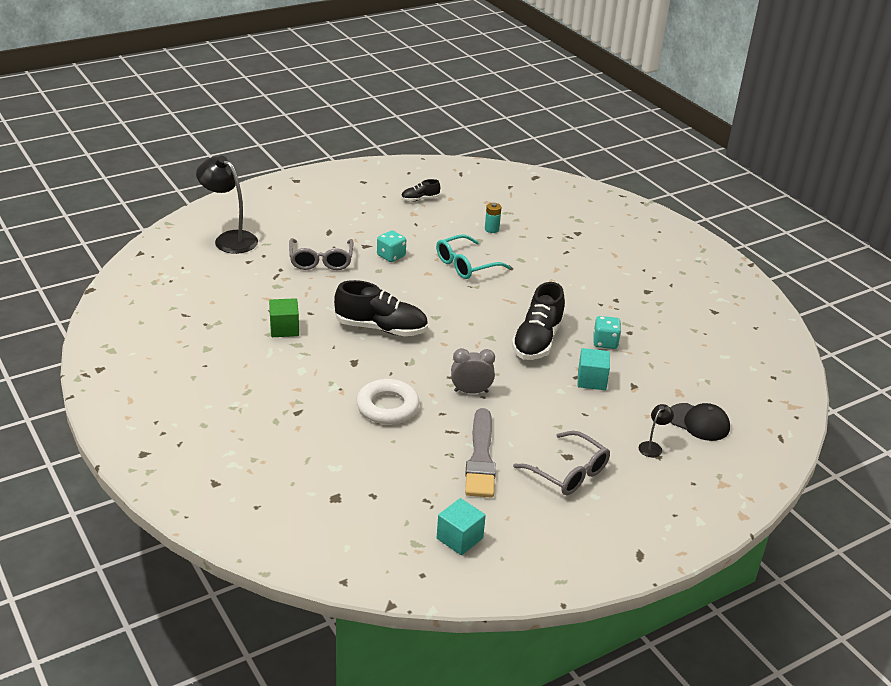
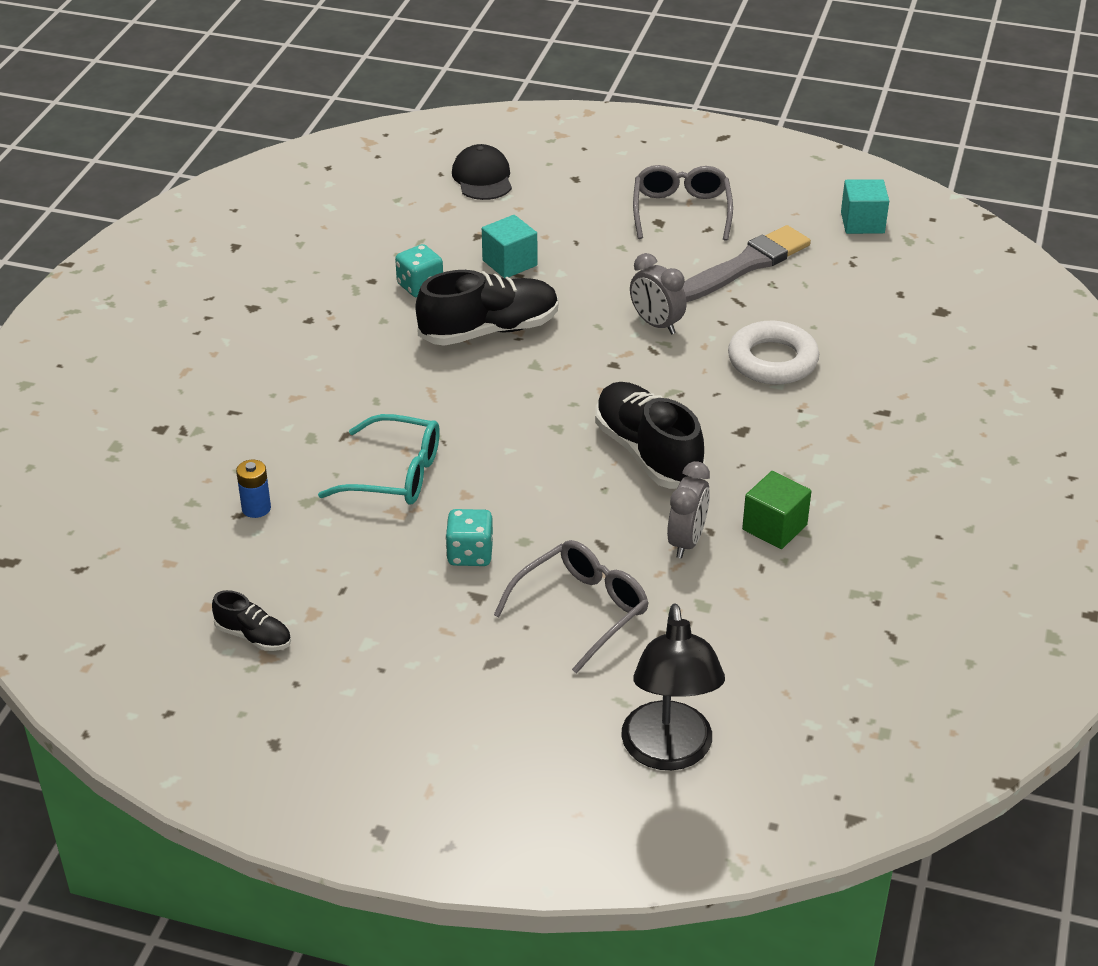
camera: 130 degrees left, 5 degrees up
(314, 304) = (687, 541): none -> grey clock
(492, 229) = (256, 508): turquoise battery -> blue battery
(652, 446) = (565, 186): black lamp -> none

